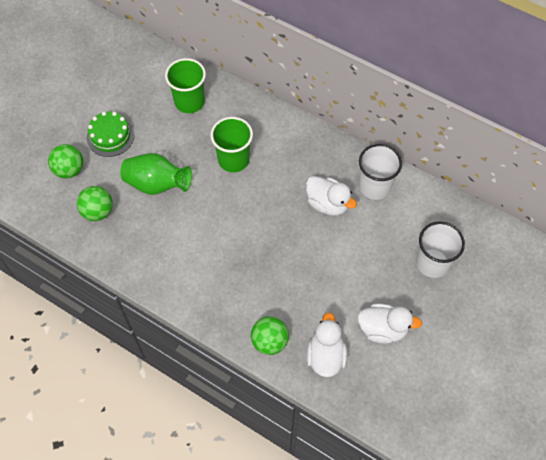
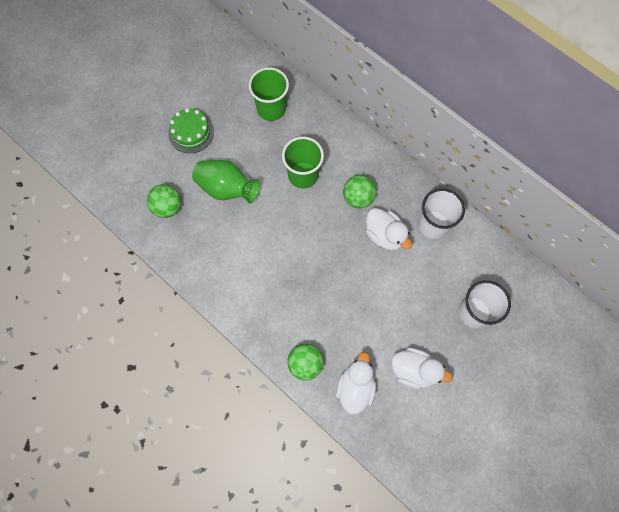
camera: 10 degrees right, 10 degrees up
(69, 170) = (148, 161): green ball -> green ball (358, 198)

